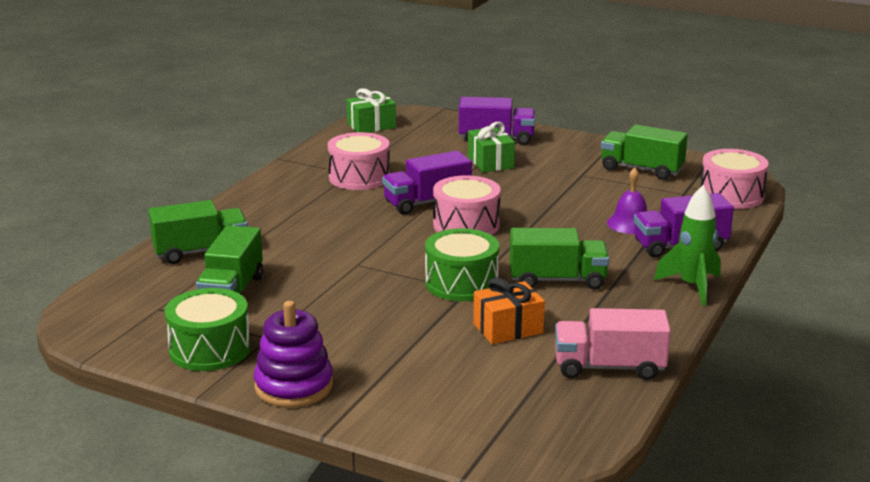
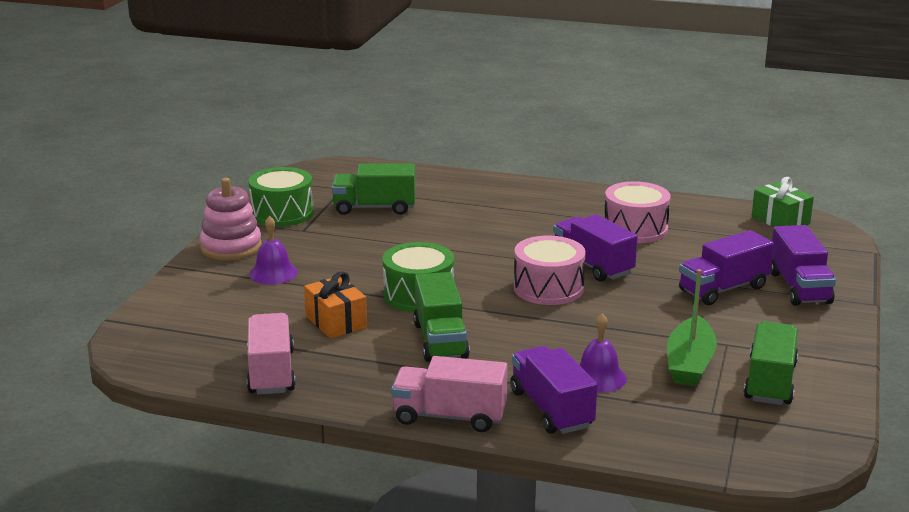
camera: 80 degrees right, 0 degrees up
(201, 251) = (442, 188): green truck -> none
(294, 386) = (231, 247): purple stacking toy -> pink stacking toy
(378, 360) = (273, 273): none -> purple bell
(490, 162) = (723, 289): green gift -> purple truck
(611, 190) = (689, 363): none -> green boat
(692, 287) = (449, 416): green rocket -> pink truck
(731, 195) = (726, 447): pink drum -> none

